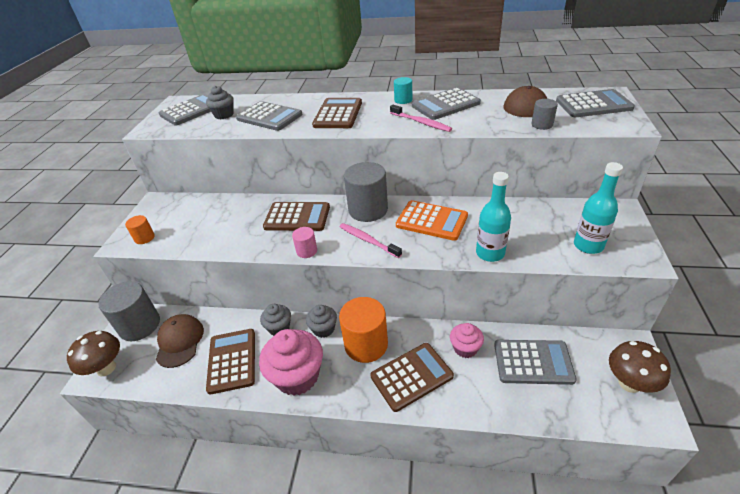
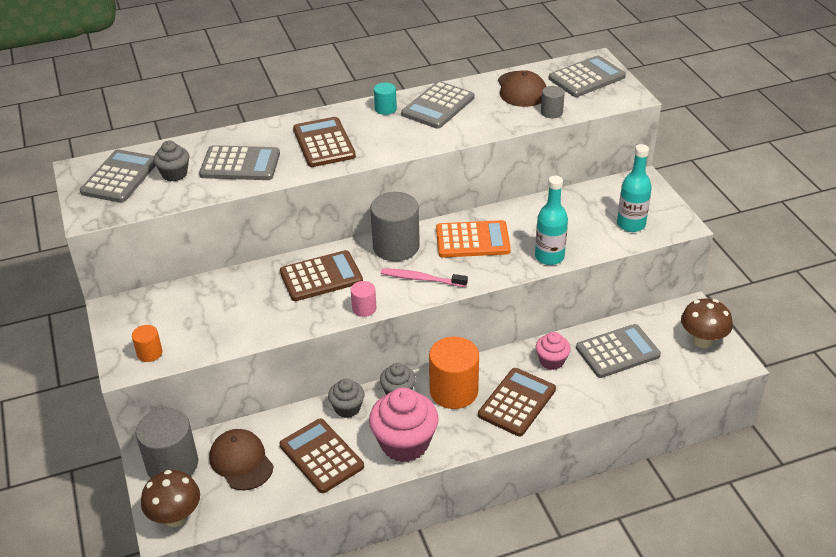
camera: 30 degrees left, 0 degrees up
(421, 122) = (428, 134): pink toothbrush -> none

